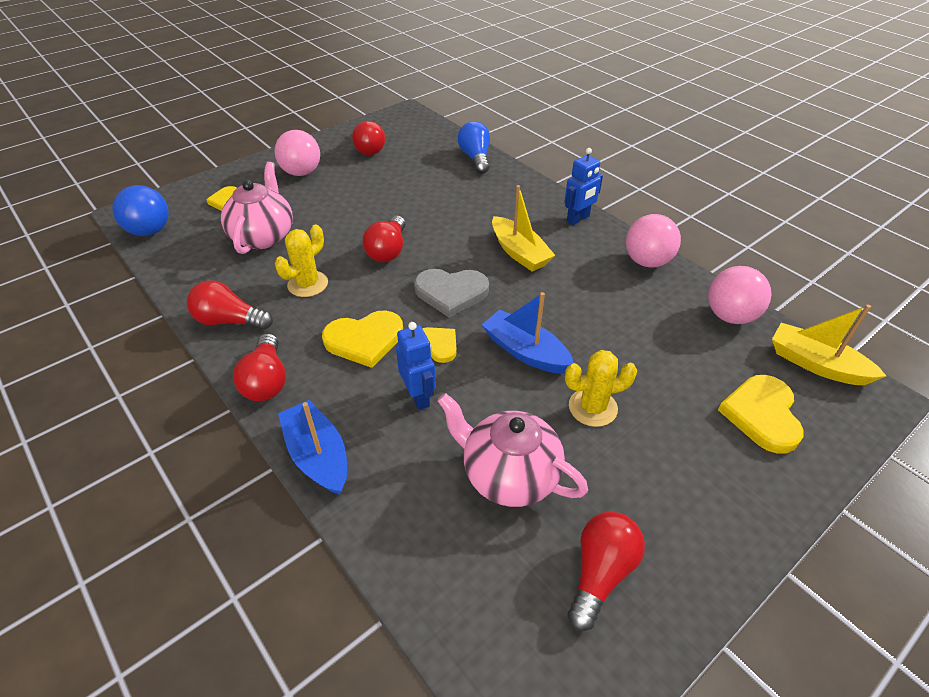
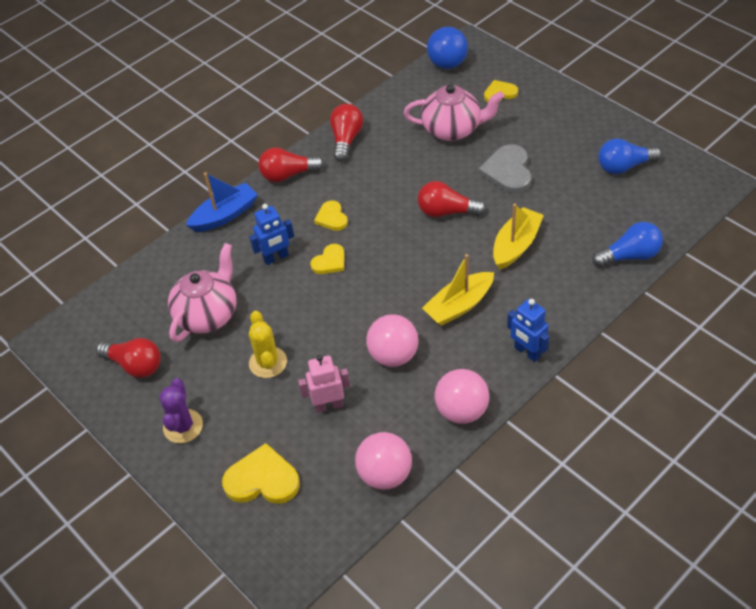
camera: 90 degrees right, 5 degrees up
(301, 172) = (560, 128): pink ball -> pink ball (393, 355)
(308, 284) = (393, 171): yellow cactus -> none
(364, 340) = (332, 218): yellow heart -> yellow heart, size x0.61
(369, 148) = (624, 166): red light bulb -> blue light bulb
(451, 293) = (393, 262): grey heart -> grey heart (508, 172)
(525, 351) = (326, 317): blue boat -> none
(651, 354) = (328, 405): none -> pink robot
(702, 501) = (183, 426): none -> purple cactus
(816, 364) = (324, 536): yellow boat -> yellow boat (516, 245)

